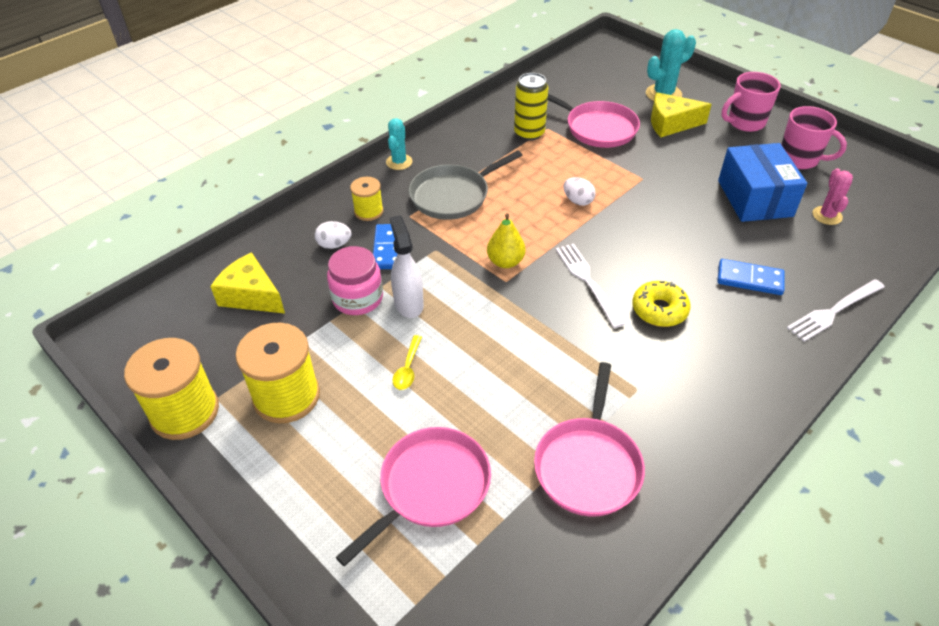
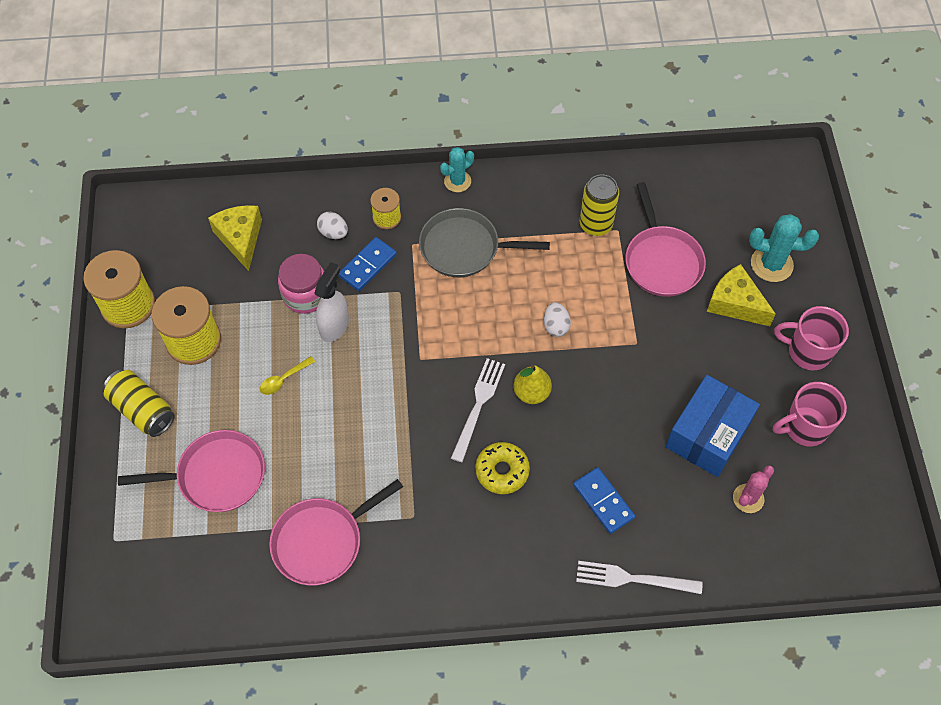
camera: 40 degrees right, 15 degrees up
(292, 487) = (142, 410): none -> yellow can
(505, 262) = (438, 341): yellow pear -> yellow pear (531, 392)
(799, 159) = (804, 427): pink mug -> pink mug turned 90 degrees clockwise

